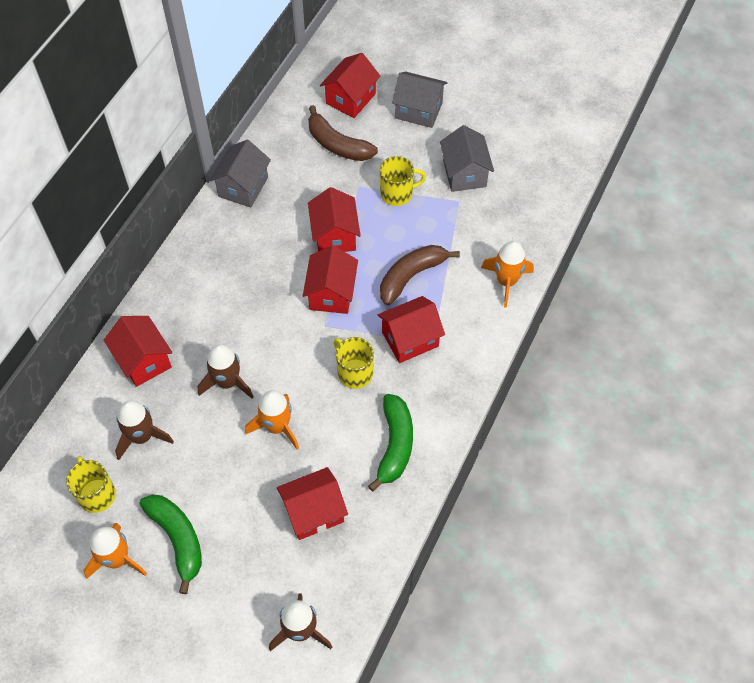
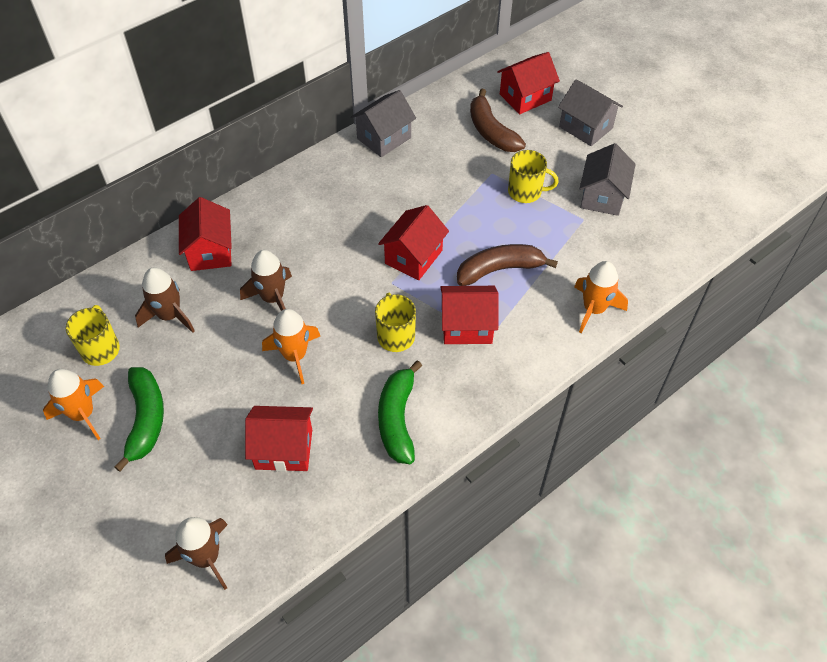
camera: 25 degrees right, 5 degrees down
(334, 235) = (445, 207): red house -> none
(395, 445) = (397, 419): green banana -> green banana turned 150 degrees clockwise

